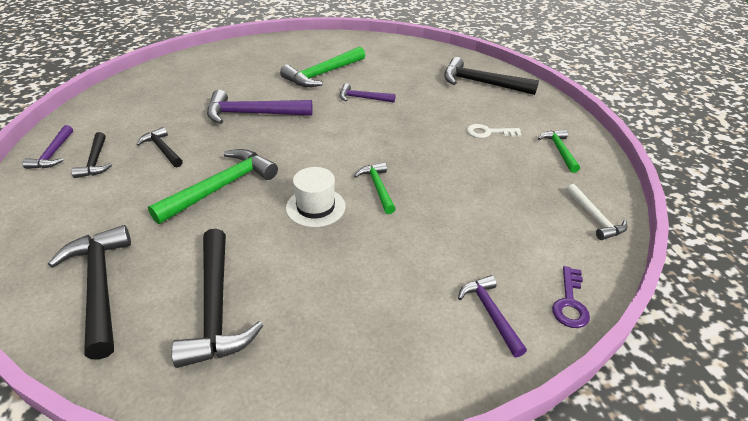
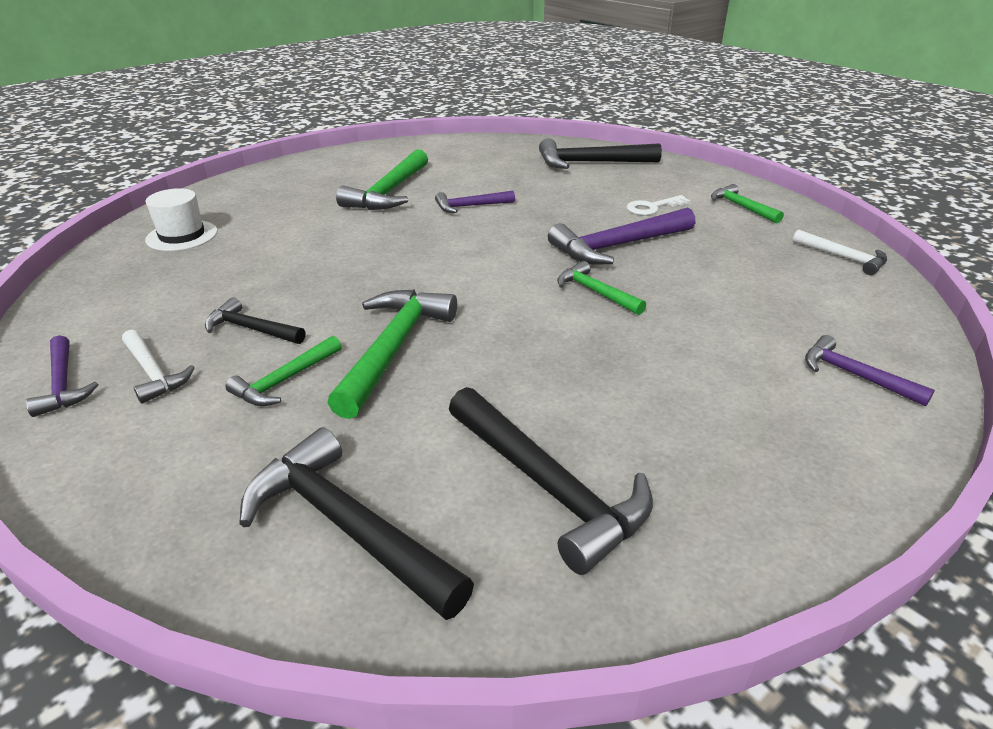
camera: 25 degrees left, 5 degrees down
(95, 161) = (153, 373): black hammer -> white hammer
(149, 188) = (285, 380): none -> green hammer
(252, 114) = (342, 256): purple hammer -> purple hammer (617, 246)
(315, 207) = (545, 333): white hat -> white hat (182, 236)
(570, 302) = (911, 339): purple key -> none

